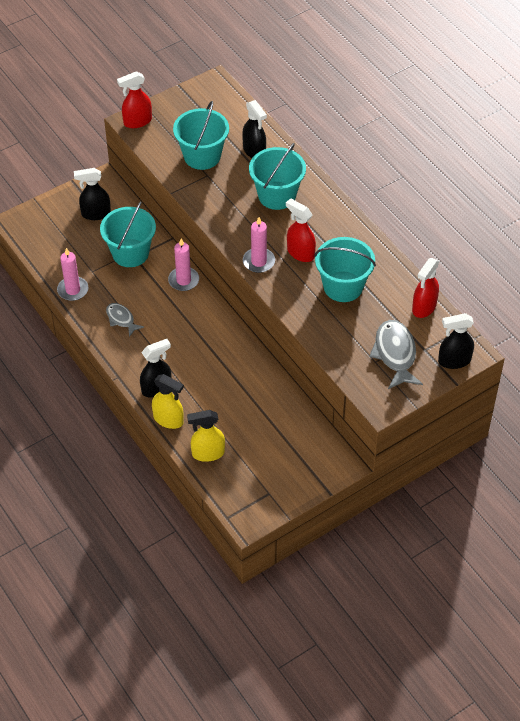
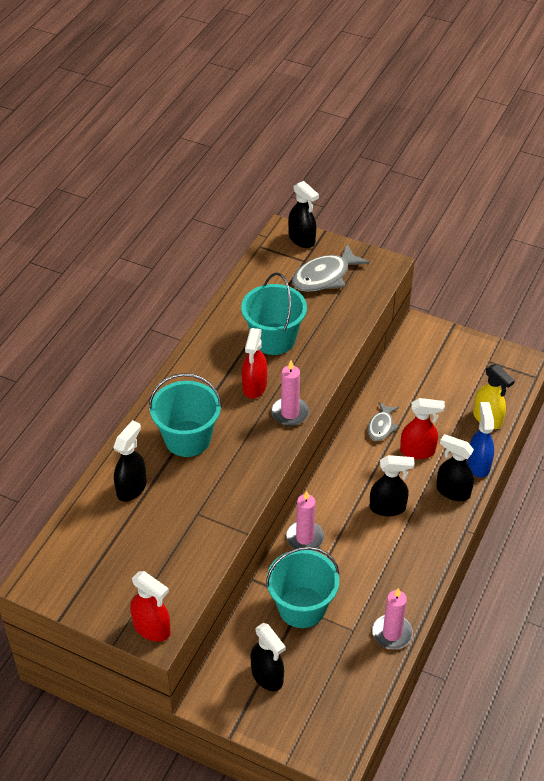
camera: 120 degrees left, 5 degrees down
(121, 319) = (395, 565): grey fish -> grey fish (381, 426)
(168, 420) = (478, 464): yellow spray bottle -> blue spray bottle
(172, 341) = (388, 507): none -> black spray bottle
(202, 156) = (170, 532): turquoise bucket -> none
(424, 307) = (256, 277): red spray bottle -> red spray bottle (418, 451)

